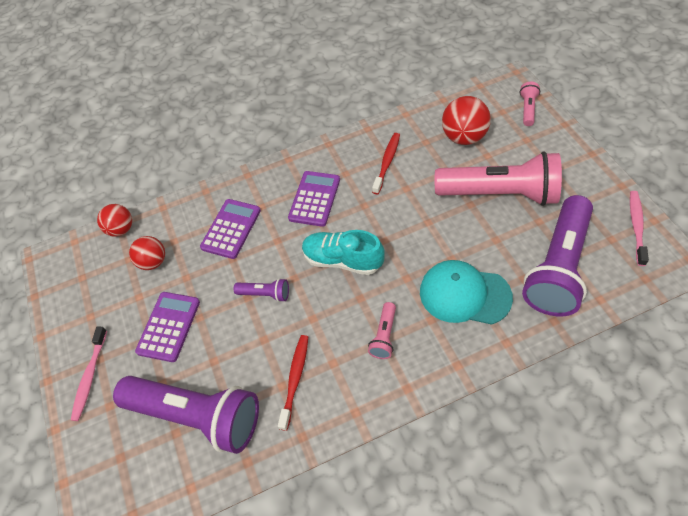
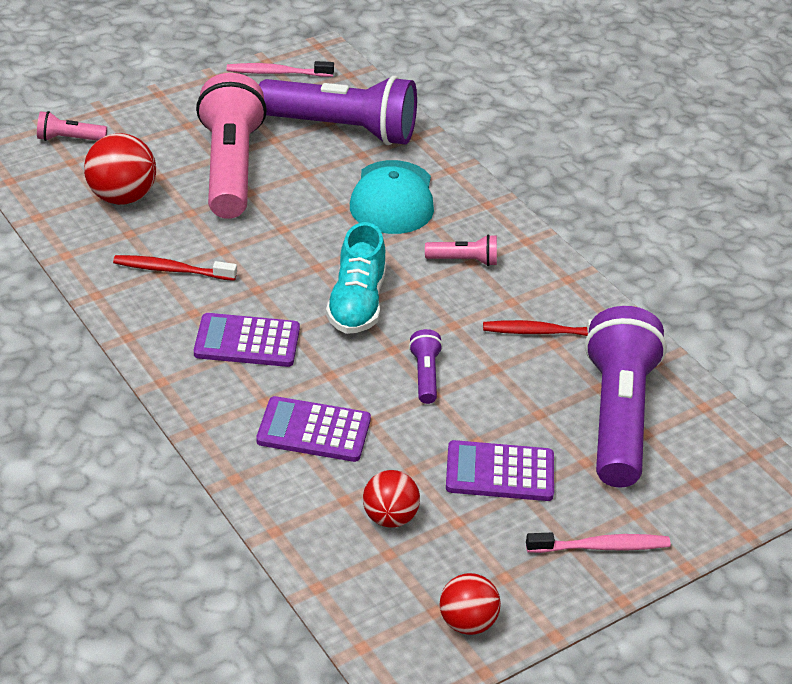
camera: 110 degrees left, 15 degrees down
(121, 229) = (328, 579): red ball -> red ball (467, 622)

